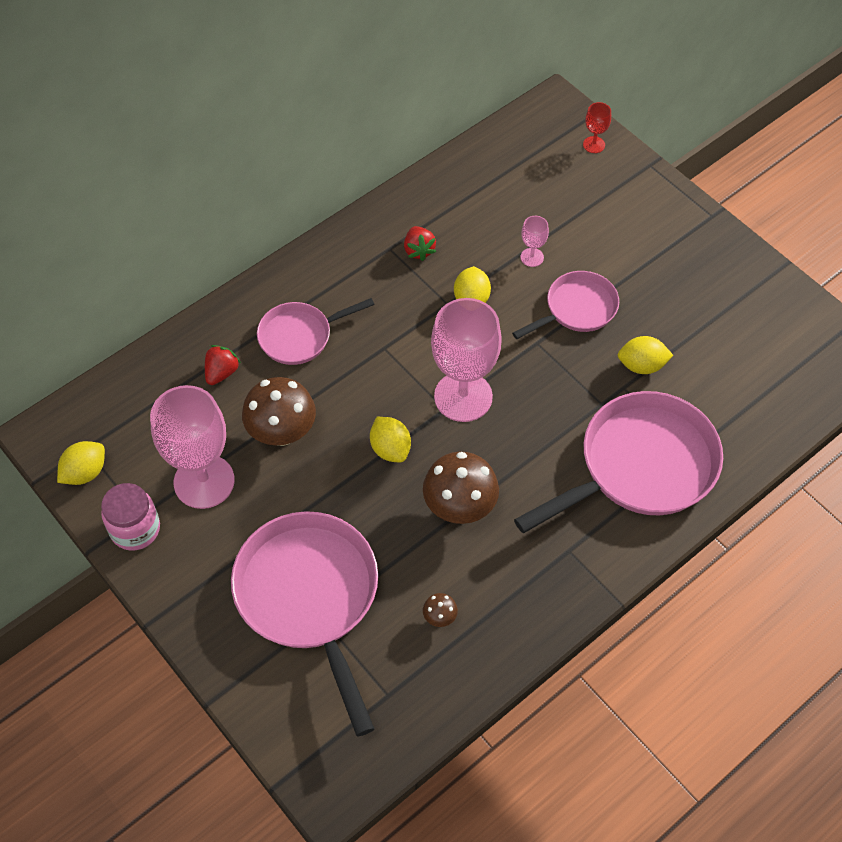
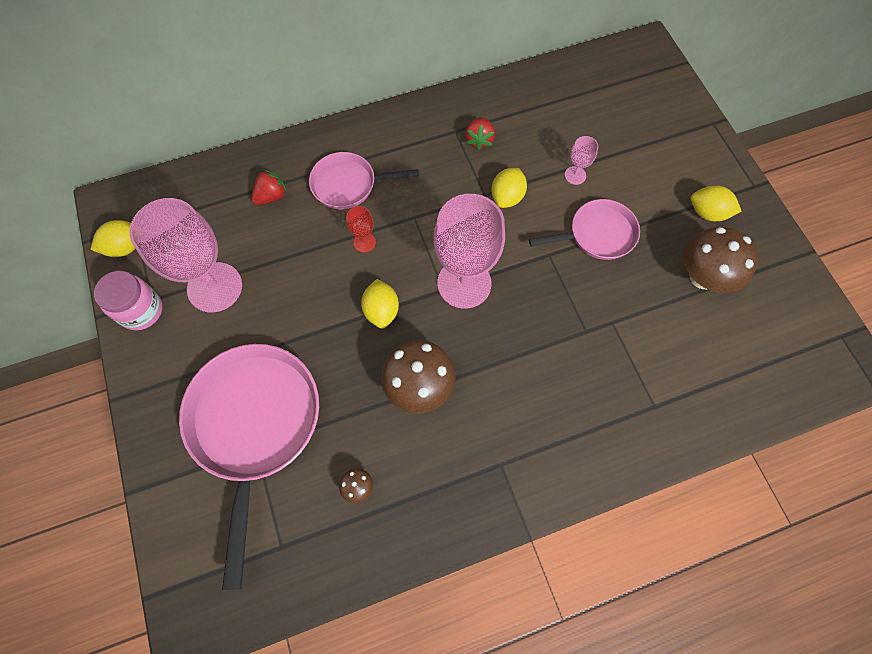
camera: 20 degrees right, 10 degrees up
(282, 432) = (297, 265): brown mushroom -> brown mushroom (703, 277)
(594, 145) = (669, 91): red goblet -> red goblet (364, 242)
(640, 466) = (599, 404): pink pan -> none
(641, 365) = (637, 306): yellow lemon -> yellow lemon (707, 213)

